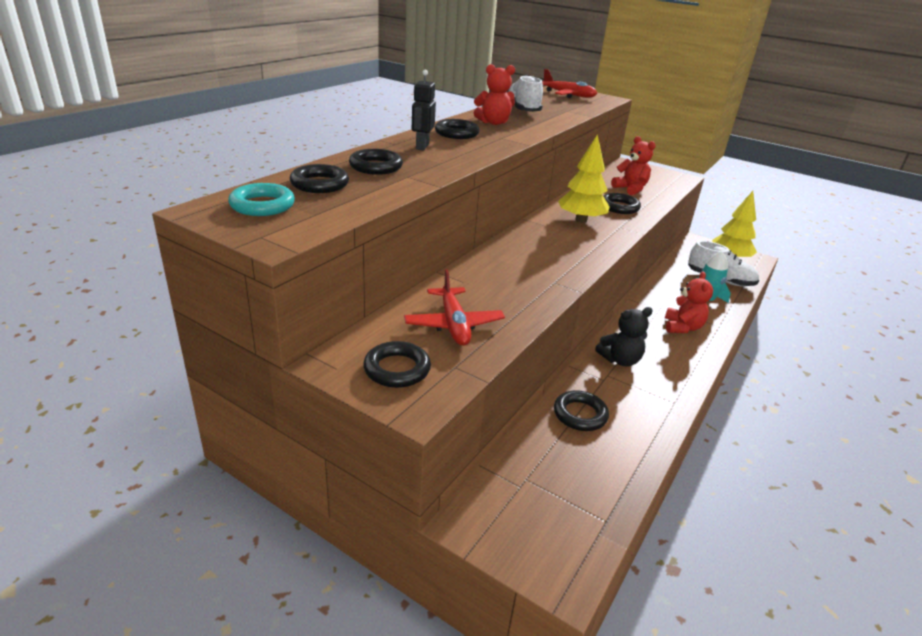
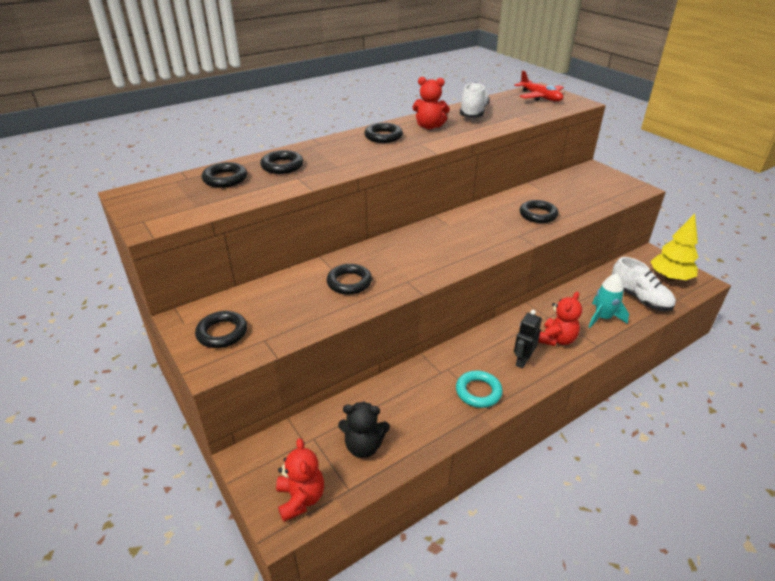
camera: 25 degrees right, 5 degrees up
(262, 205) = (168, 194): turquoise ring -> turquoise ring (478, 392)
(422, 147) = (339, 148): black robot -> black robot (522, 361)
(453, 324) = (292, 304): red plane -> none
(580, 414) = (396, 398): black ring -> black ring (349, 282)
(581, 220) = (487, 224): yellow tree -> none
(620, 360) = (470, 358): black teddy bear -> black teddy bear (363, 446)
(630, 189) = (569, 196): red teddy bear -> red teddy bear (301, 499)

